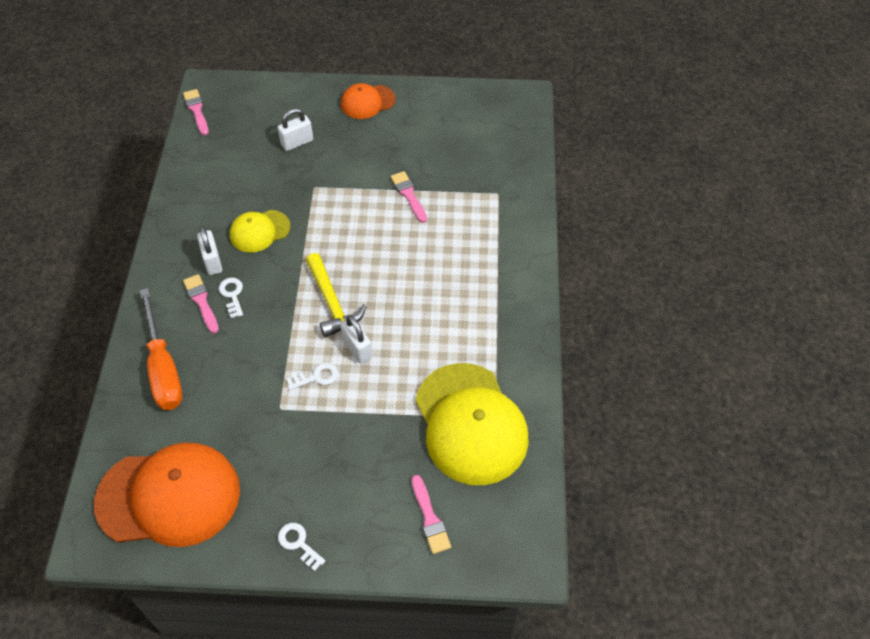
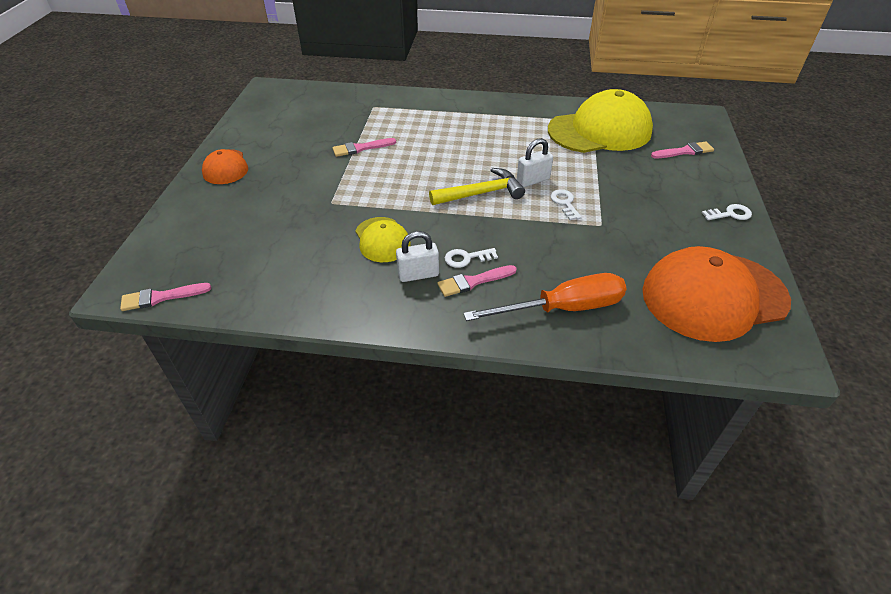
camera: 85 degrees left, 10 degrees down
(169, 496) = (713, 296): orange cap -> orange cap turned 105 degrees counterclockwise
(297, 142) = (261, 214): white padlock -> none
(298, 543) = (730, 214): white key -> white key turned 150 degrees counterclockwise

